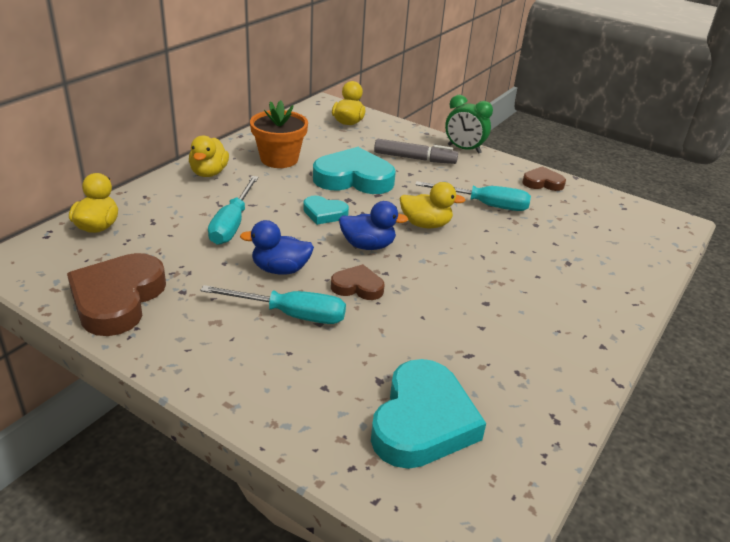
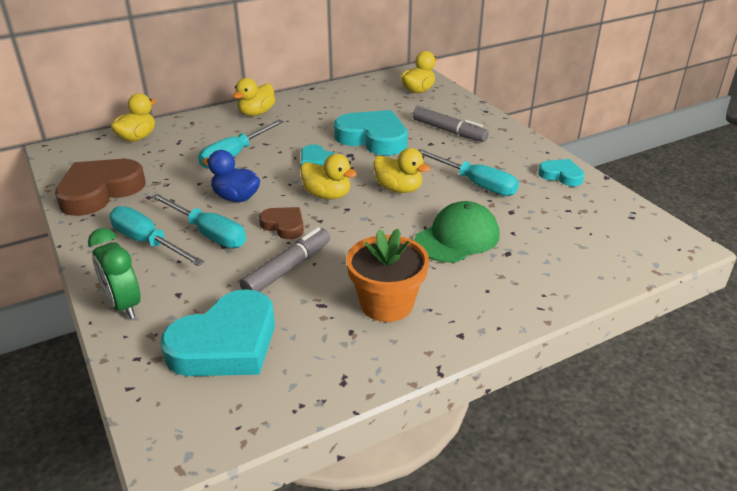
camera: 30 degrees right, 0 degrees up
(235, 342) = (148, 242): none -> turquoise screwdriver
(279, 159) = (324, 112): orange flower pot -> orange flower pot (386, 304)
(368, 245) = (327, 195): blue duck -> yellow duck
(404, 329) = (287, 269): none -> grey marker
(464, 149) = (508, 131): green clock -> green clock (124, 305)
(518, 259) = (457, 238): none -> green cap
(542, 183) = (561, 175): brown heart -> turquoise heart

